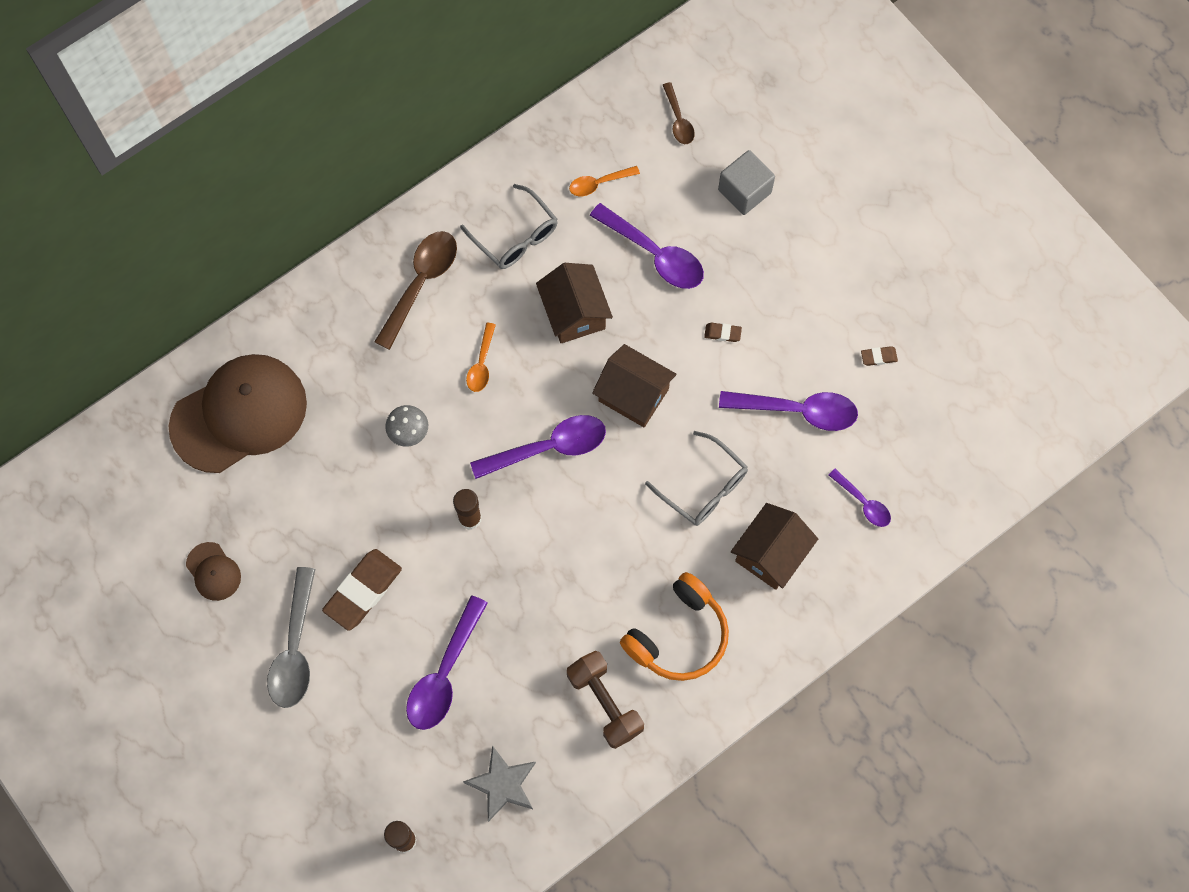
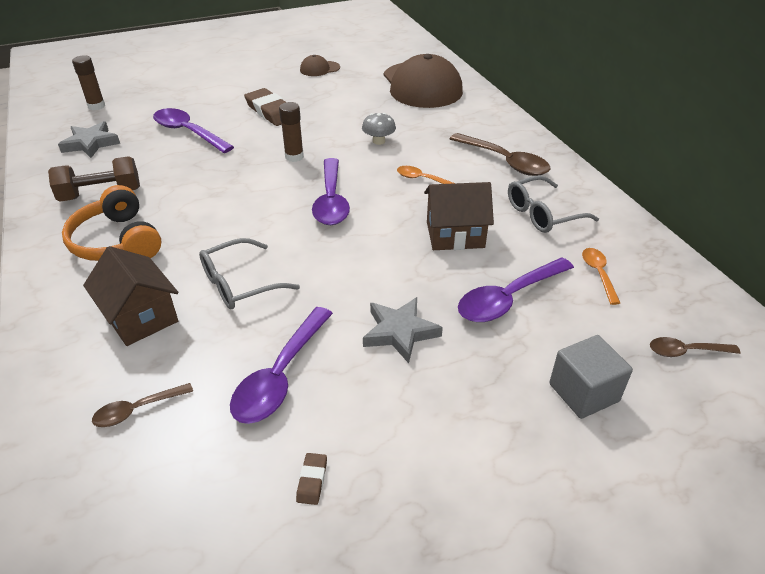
camera: 105 degrees right, 30 degrees down
(295, 649) = (250, 86): grey spoon -> none
(633, 395) = (357, 256): brown house -> none
(722, 333) = (400, 332): brown eraser -> grey star
(863, 503) = (137, 410): purple spoon -> brown spoon

